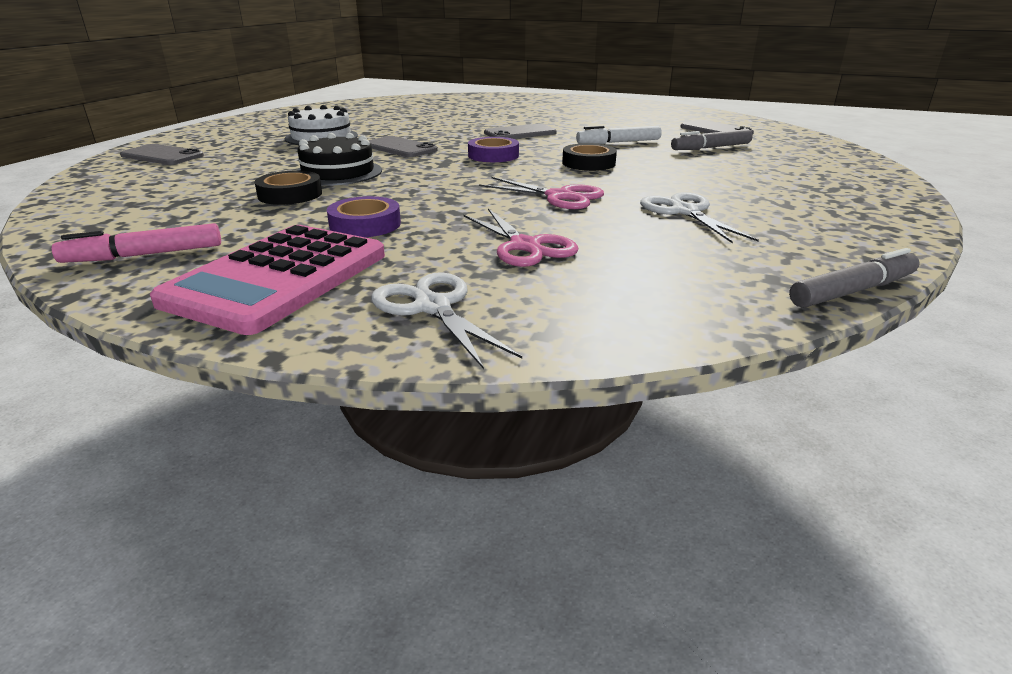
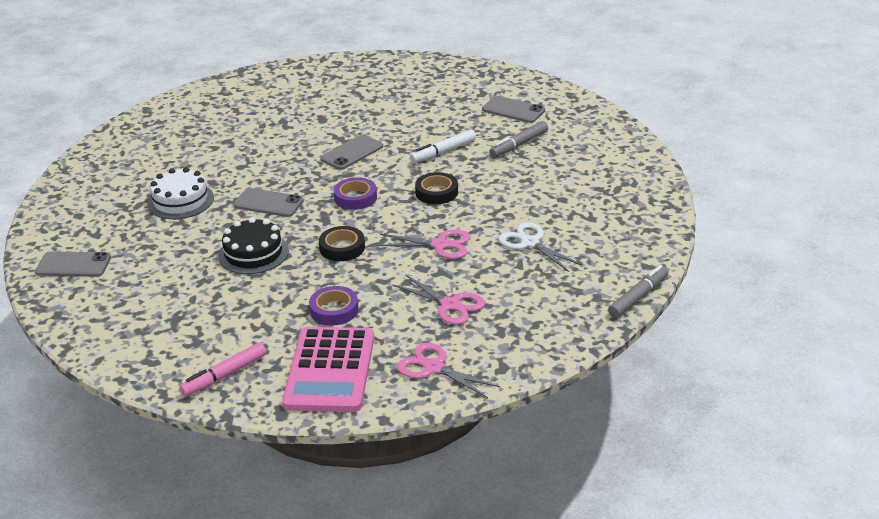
camera: 20 degrees left, 5 degrees up
(290, 194) = (247, 291): black tape -> black tape (342, 248)
(432, 307) = (433, 367): white scissors -> pink scissors

